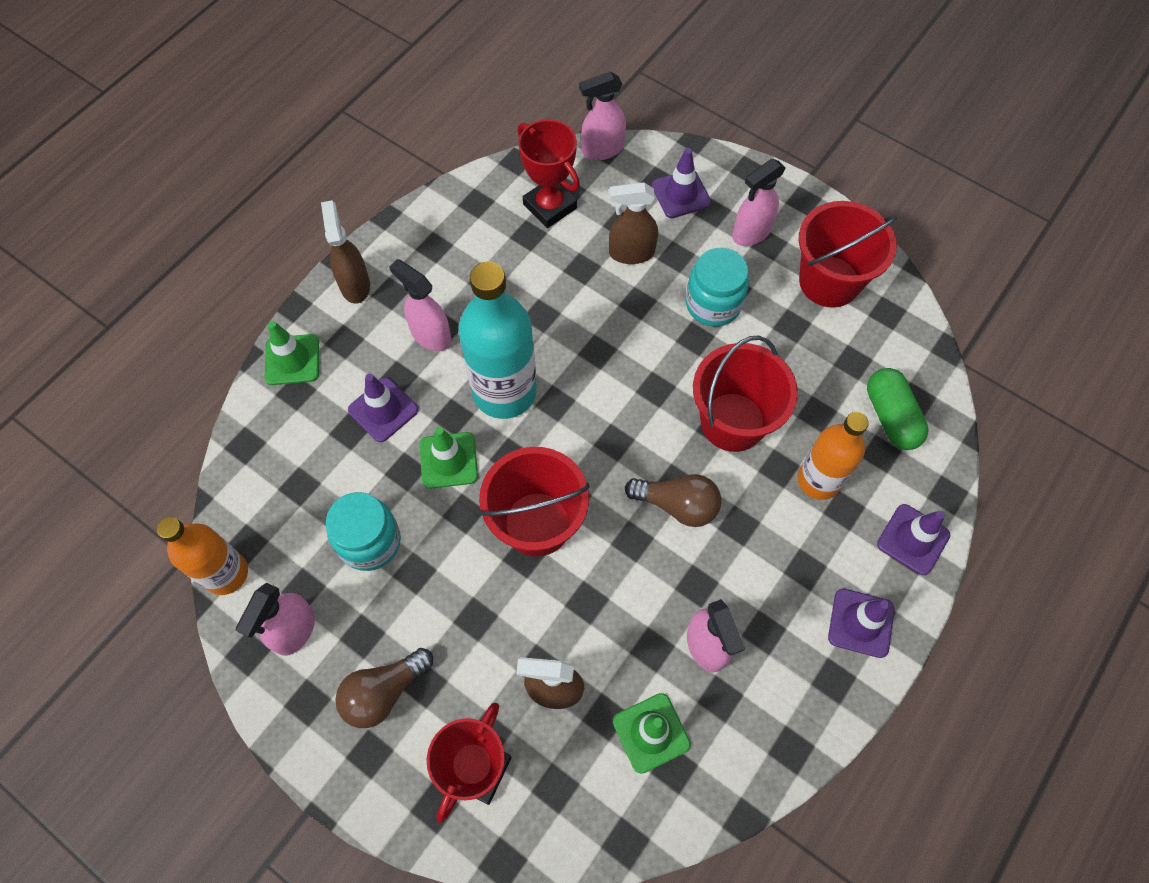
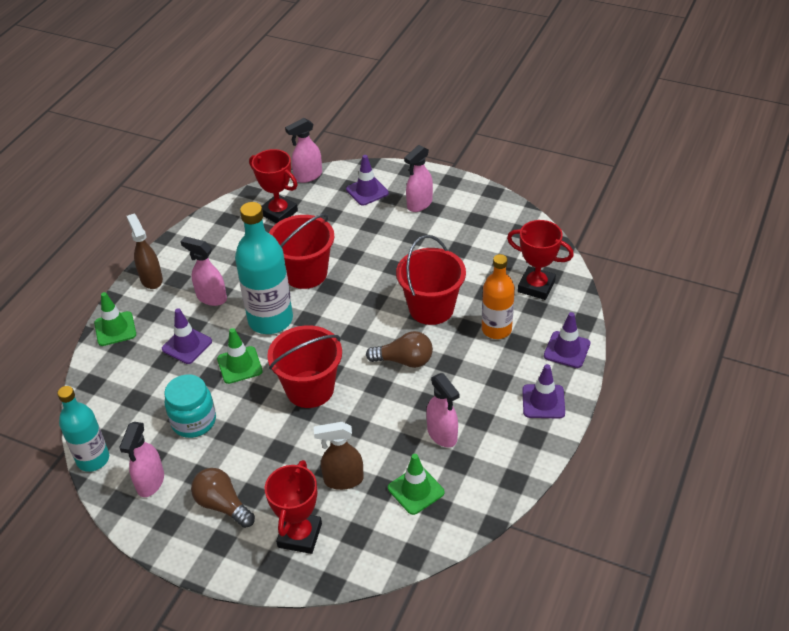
camera: 10 degrees left, 20 degrees down
(226, 573) = (93, 459): orange bottle -> turquoise bottle
(383, 692) = (222, 505): brown light bulb -> brown light bulb turned 90 degrees clockwise
(631, 253) = (340, 229): brown spray bottle -> none
(713, 304) = (403, 247): turquoise jar -> none
(829, 281) = (477, 221): red bucket -> red bucket (305, 273)
(891, 417) = (536, 286): green capsule -> red trophy

